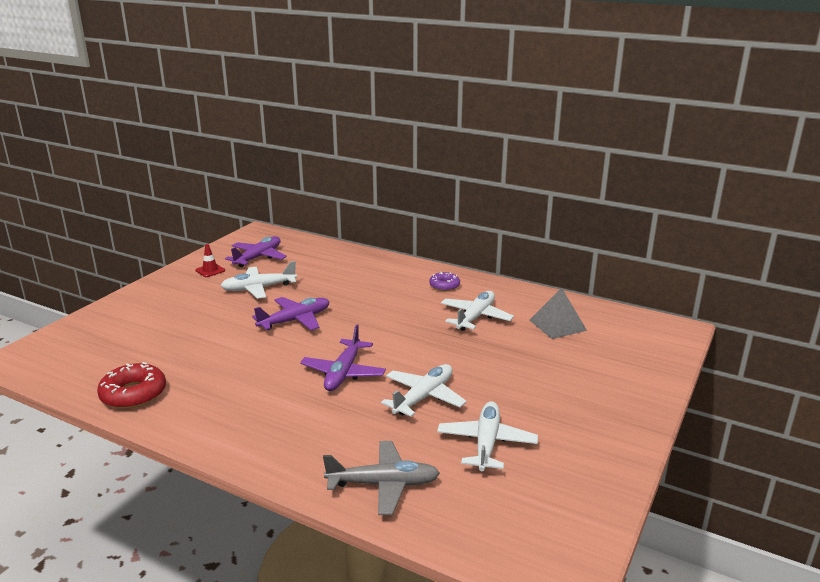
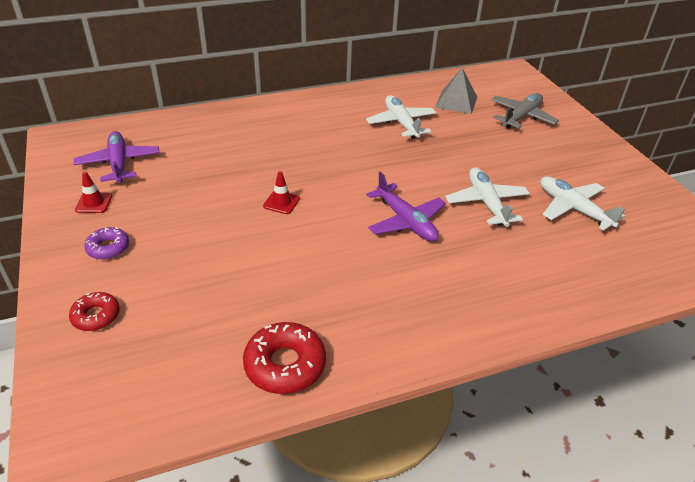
camera: 50 degrees left, 15 degrees up
(114, 320) = (96, 316): none -> red donut
(258, 288) = (185, 193): white plane -> none
(295, 320) = (281, 202): purple plane -> red traffic cone
(384, 484) = (583, 279): grey plane -> grey plane (521, 117)
(444, 286) = (333, 109): purple donut -> purple donut (108, 248)

